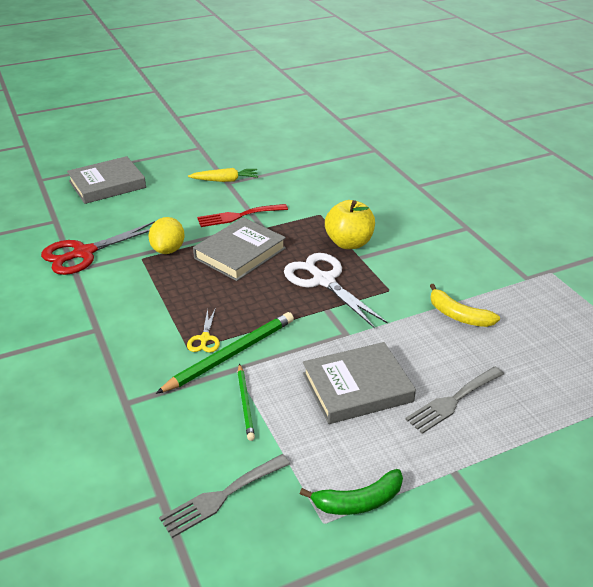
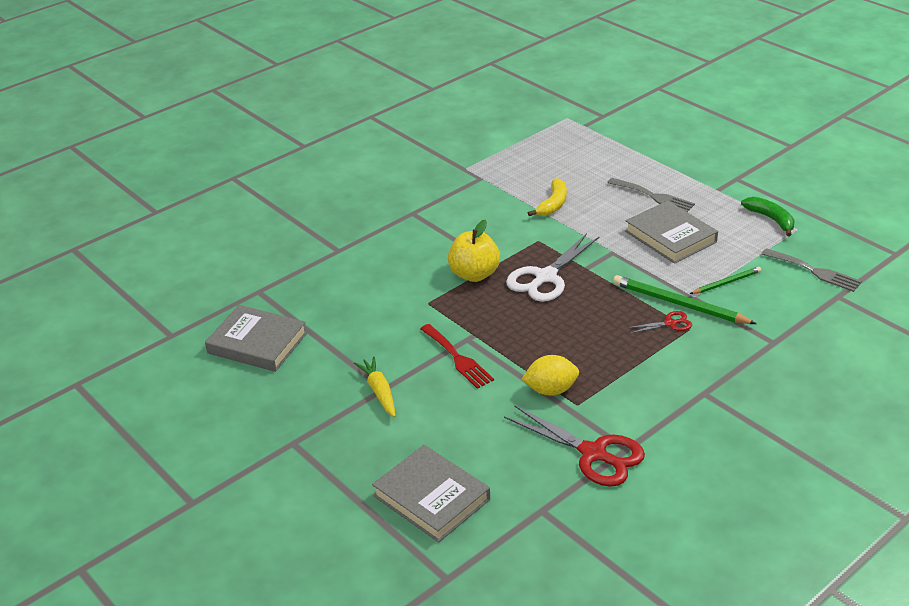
camera: 105 degrees left, 0 degrees up
(205, 339) = (670, 323): yellow scissors -> red scissors
(240, 253) = (529, 338): grey book -> grey book (257, 343)

